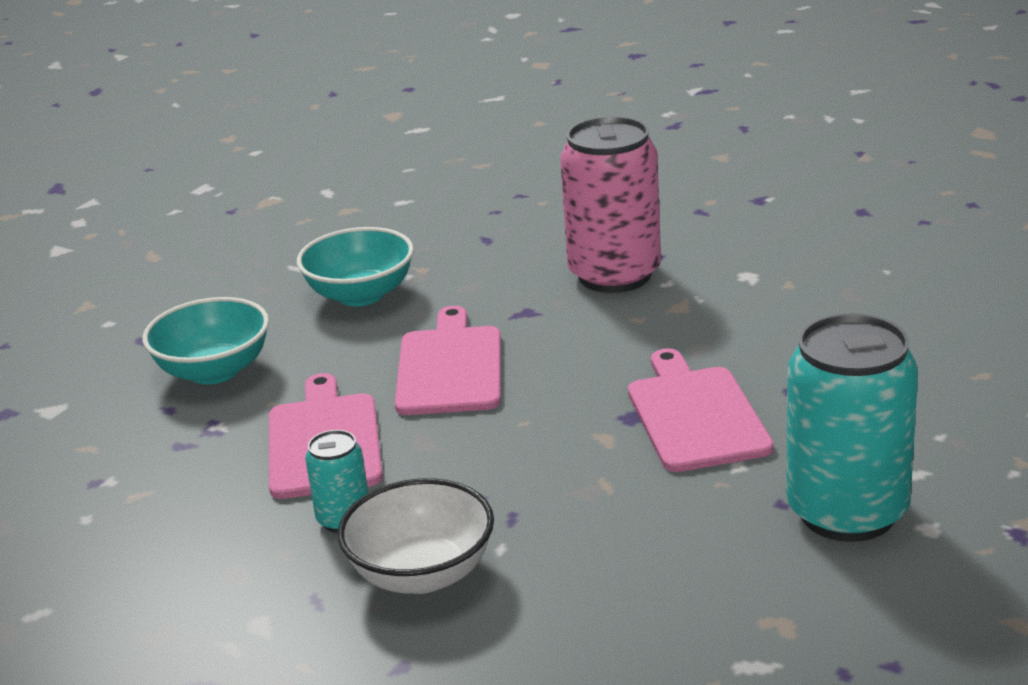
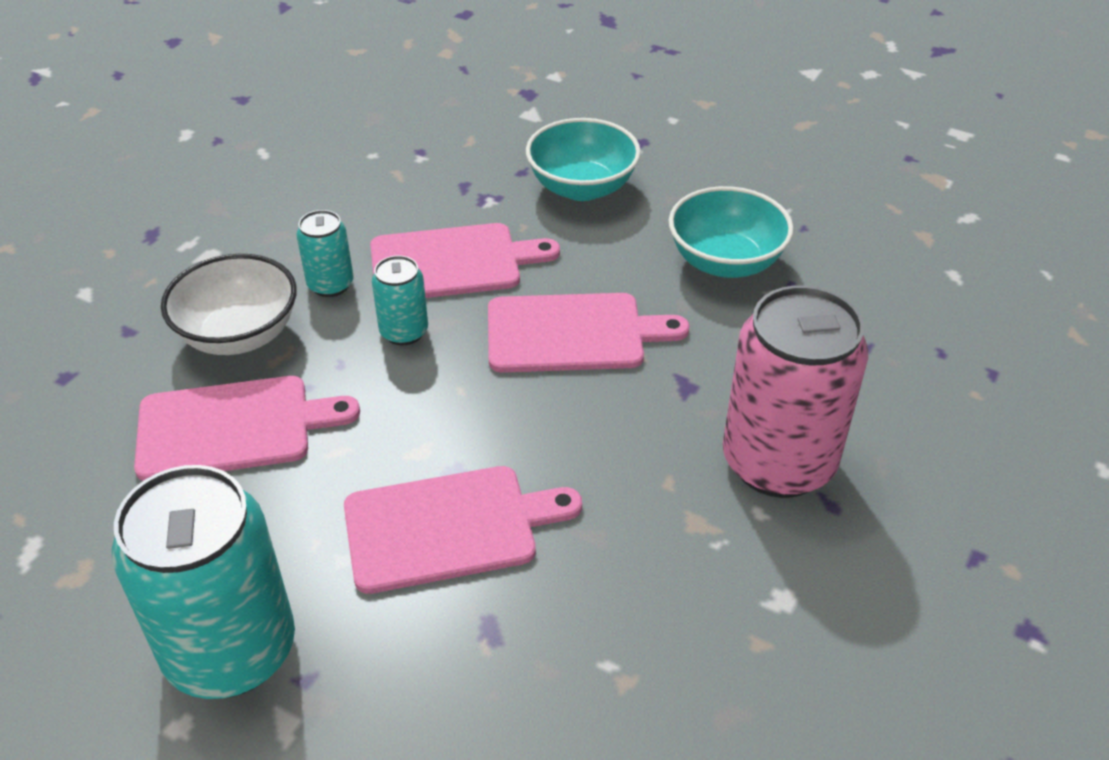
camera: 85 degrees right, 15 degrees up
(433, 462) = (404, 332): none -> turquoise can
(572, 554) = (233, 427): none -> pink cutting board

